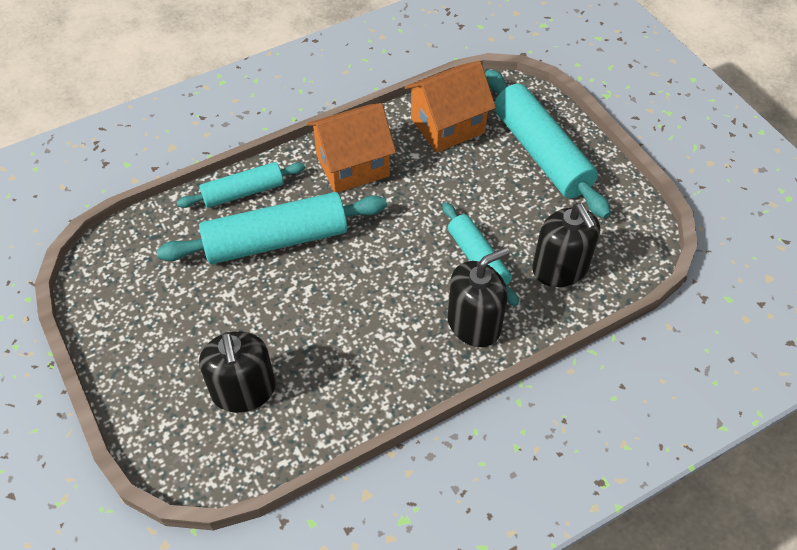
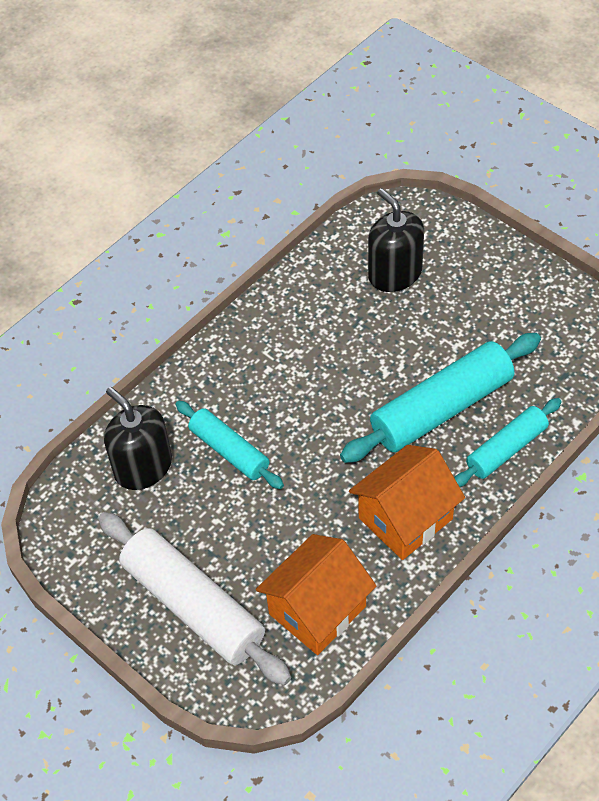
camera: 165 degrees right, 0 degrees up
(474, 323) = (214, 387): black soap dispenser -> none
(541, 153) = (193, 605): turquoise rolling pin -> white rolling pin

